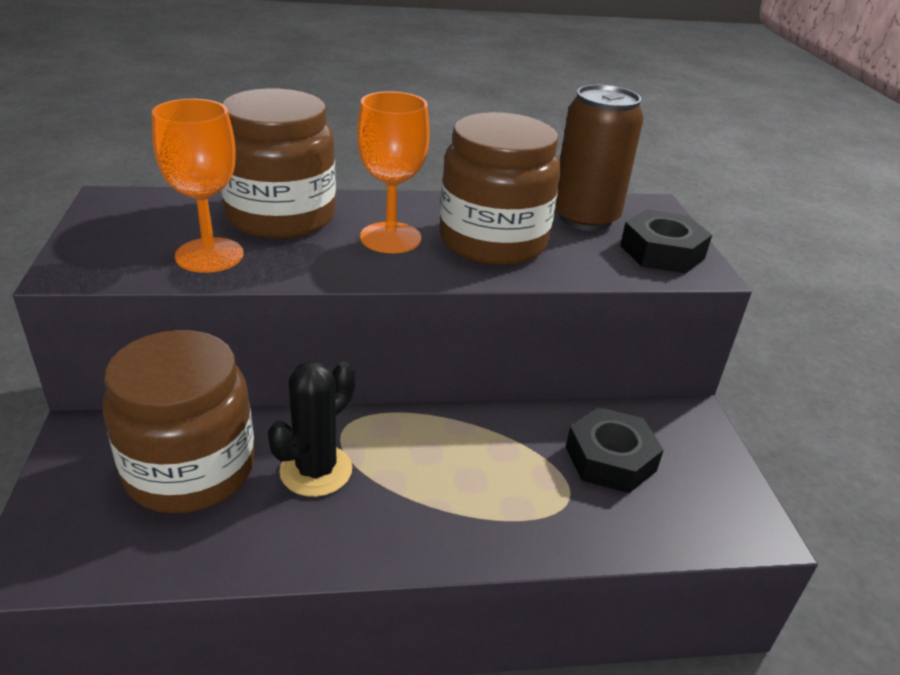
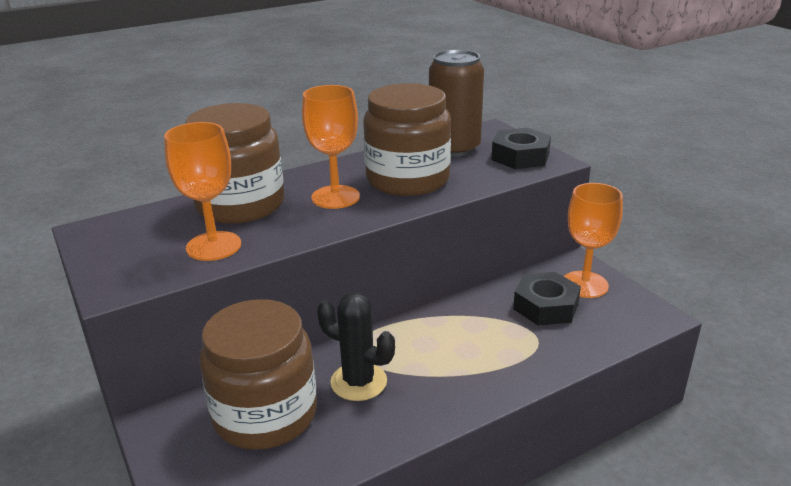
camera: 20 degrees left, 5 degrees down
(316, 470) = (358, 382): black cactus -> black cactus turned 75 degrees counterclockwise
(683, 448) = (584, 284): none -> orange goblet

